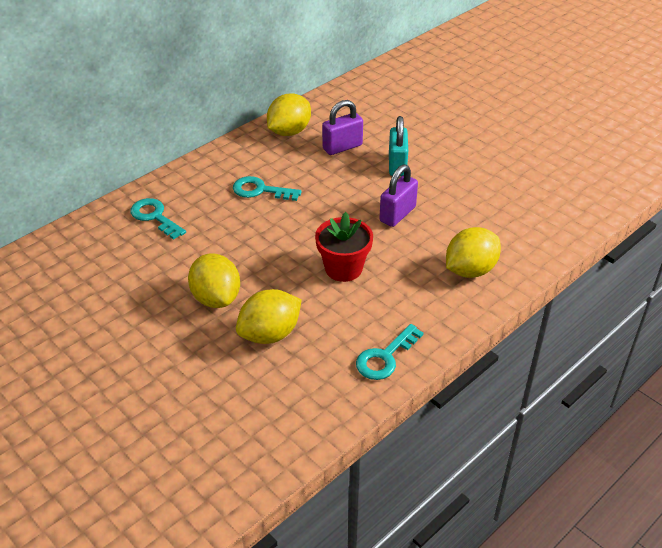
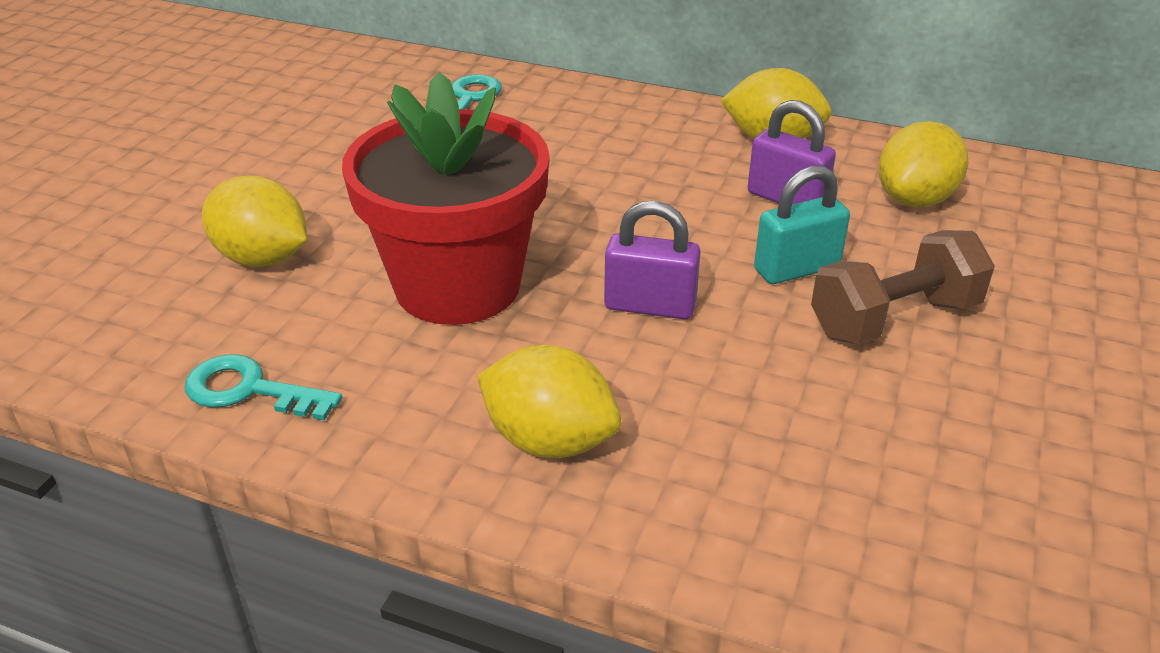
camera: 65 degrees right, 5 degrees down
(216, 298) = (322, 192): yellow lemon -> yellow lemon (915, 199)
(260, 190) = (596, 158): turquoise key -> none
(343, 268) = (457, 286): red flower pot -> red flower pot, size x1.78
(446, 154) = (894, 319): none -> brown dumbbell

